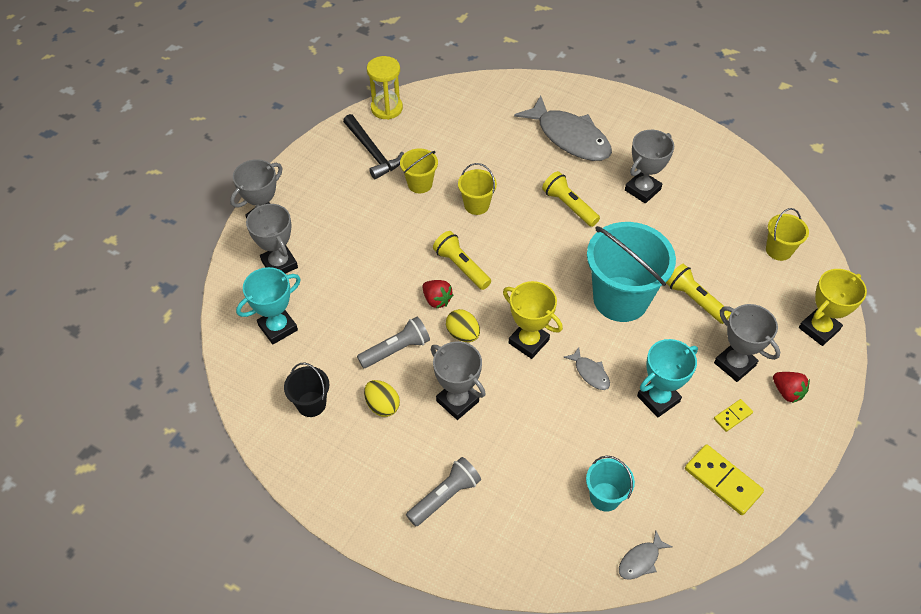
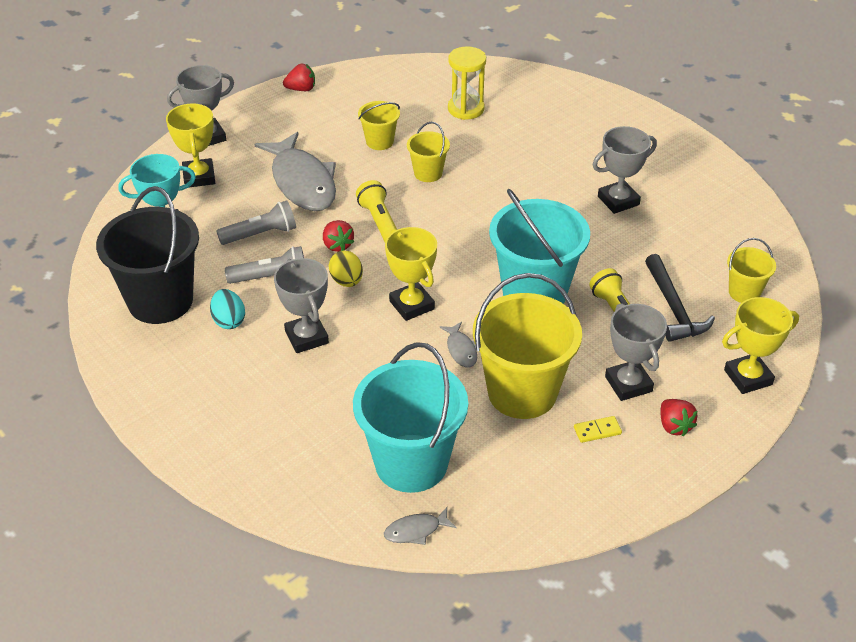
camera: 20 degrees right, 10 degrees down
(279, 264) = (199, 177): grey trophy -> yellow trophy
(311, 404) = (160, 301): black bucket -> black bucket, size x2.05
(324, 147) = (301, 89): none -> red strawberry
(372, 152) = (347, 104): black hammer -> black hammer (673, 308)
(382, 405) = (229, 321): yellow egg -> turquoise egg
(386, 108) = (384, 69): yellow hourglass -> yellow hourglass (466, 109)
(444, 497) = (244, 415): grey flashlight -> grey flashlight (260, 234)
(569, 206) = (527, 197): yellow flashlight -> none
(570, 137) = (565, 136): grey fish -> grey fish (302, 182)
(605, 496) = (411, 463): turquoise bucket -> turquoise bucket, size x2.05
(658, 399) = (522, 392): turquoise trophy -> yellow bucket
(723, 481) = (550, 486): yellow domino -> none

